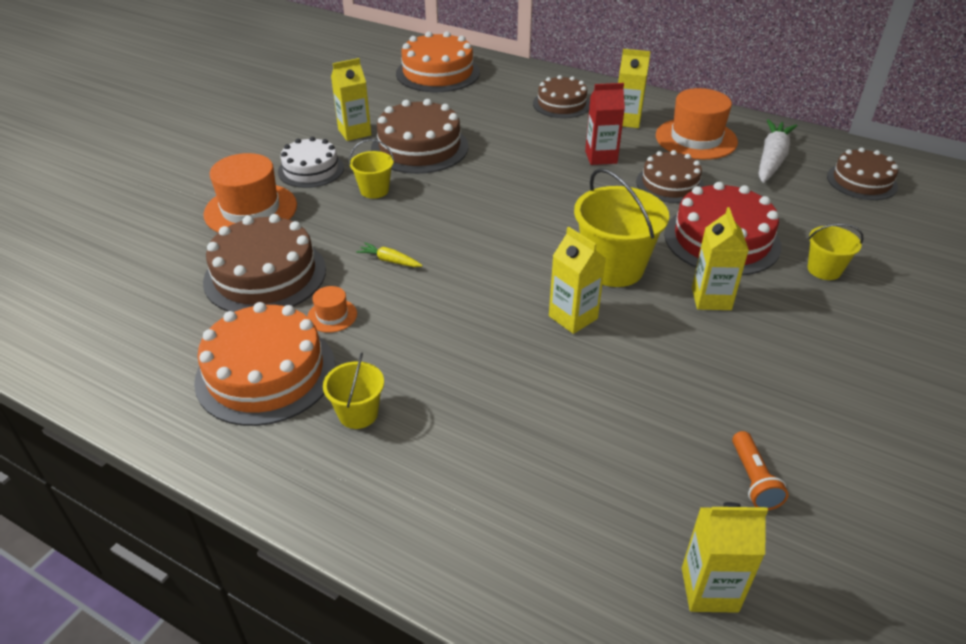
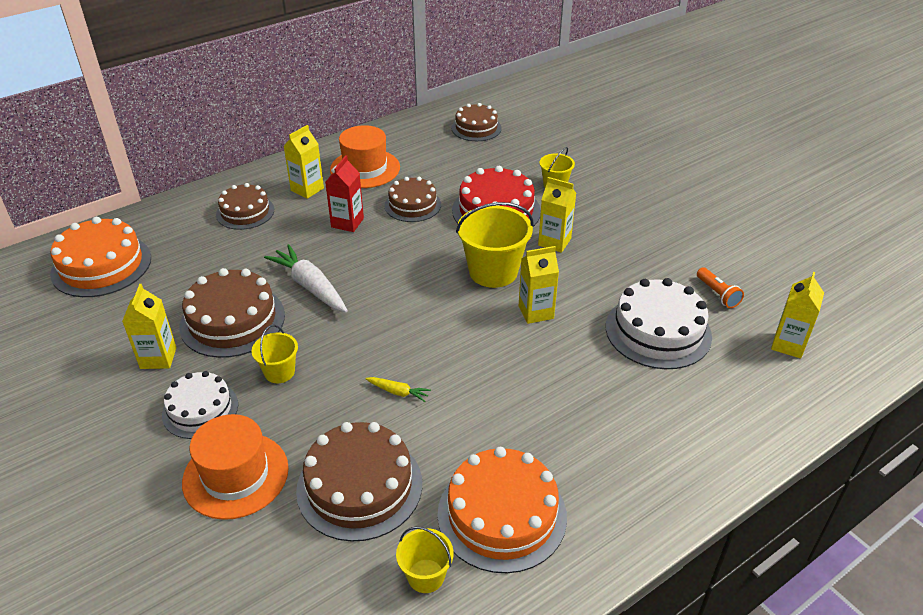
camera: 65 degrees left, 0 degrees up
(332, 316) = (451, 451): orange hat -> none
(358, 413) = (580, 464): yellow bucket -> yellow bucket (426, 576)
(389, 260) = (398, 392): yellow carrot -> yellow carrot turned 120 degrees counterclockwise
(623, 431) = (658, 331): none -> white cake
(753, 480) = (717, 294): orange flashlight -> orange flashlight turned 45 degrees clockwise
(772, 159) = (421, 149): white carrot -> white carrot (310, 286)

